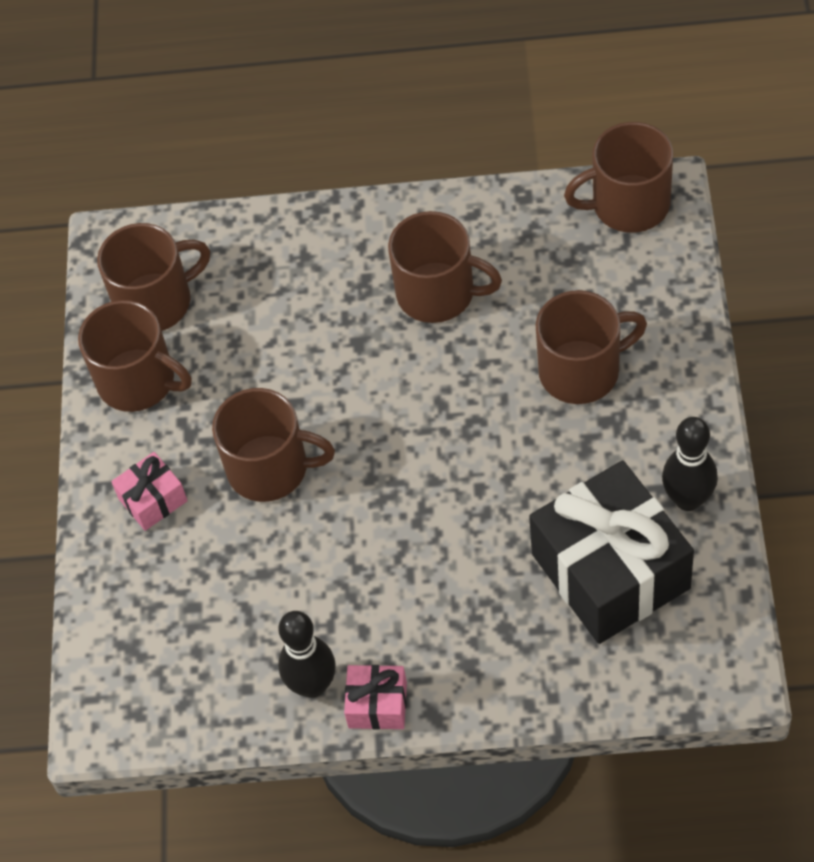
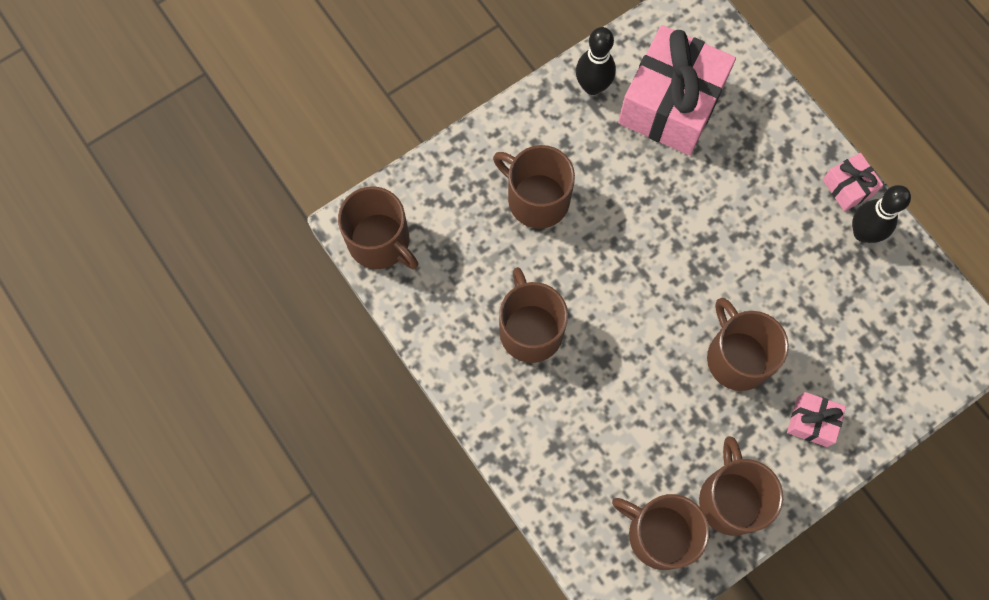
camera: 130 degrees left, 15 degrees up
(610, 571) = (670, 104): black gift -> pink gift

